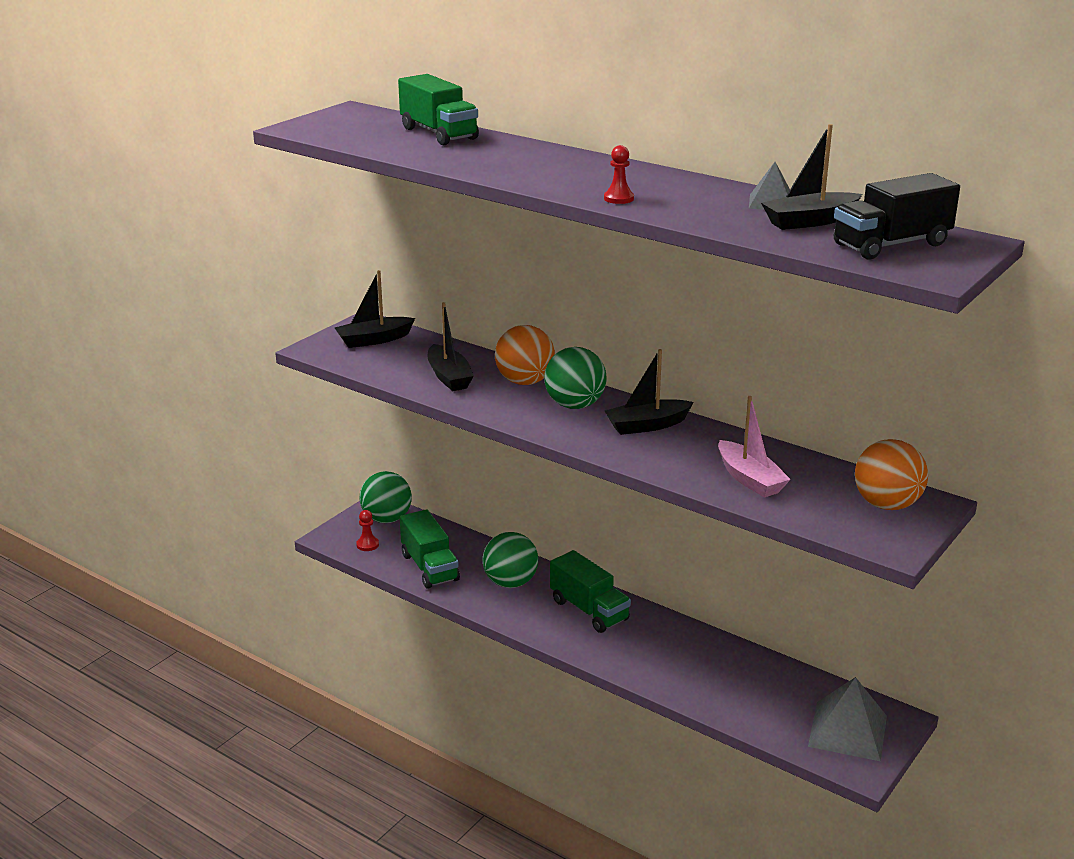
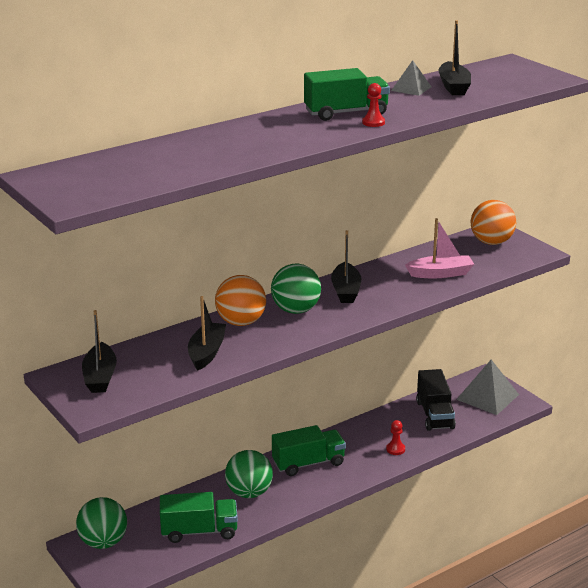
camera: 70 degrees left, 0 degrees up
(367, 545) = (138, 561): red pawn -> red pawn (395, 449)
(439, 133) = (154, 153): green truck -> green truck (346, 113)
(449, 377) = (206, 353): black boat -> black boat turned 75 degrees counterclockwise
(891, 245) = (505, 78): black truck -> black truck (435, 415)

